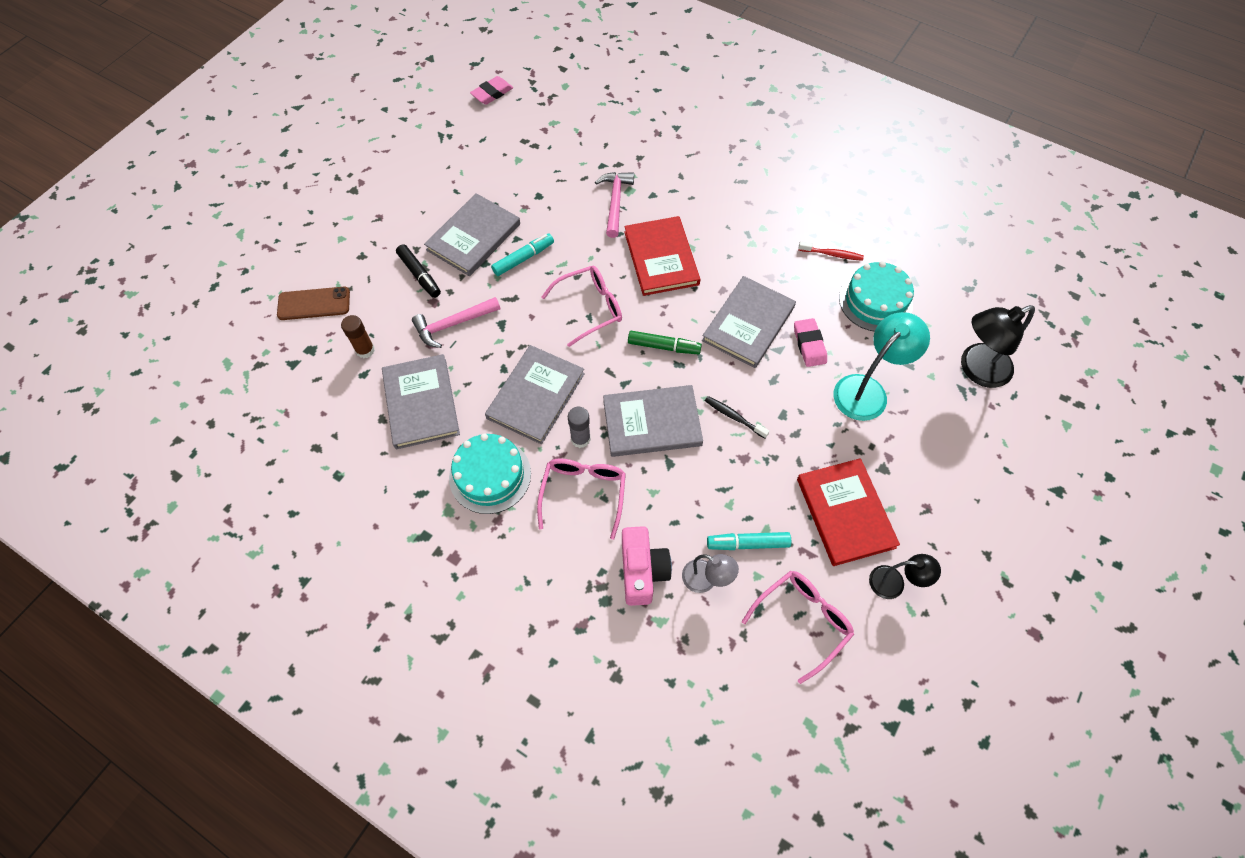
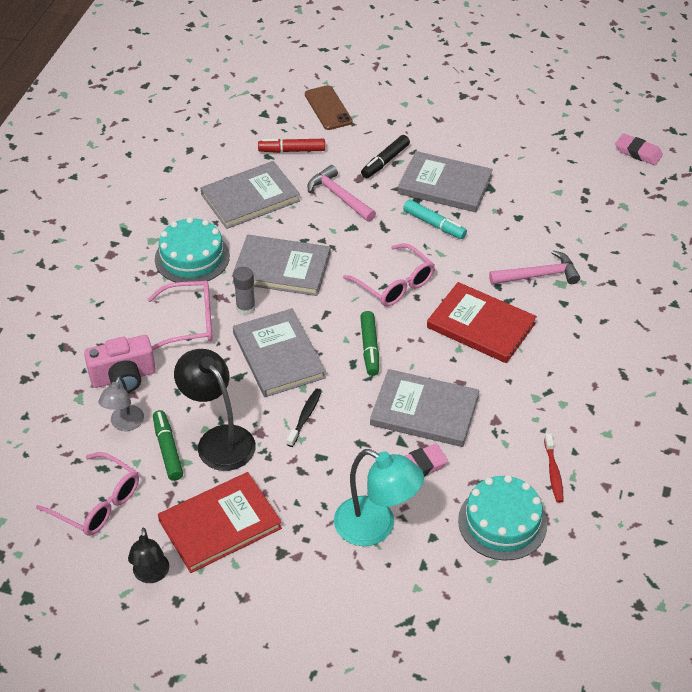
camera: 75 degrees right, 15 degrees down
(365, 350) = (292, 150): brown glue stick -> red marker
(661, 258) = (481, 325): red book -> red book turned 60 degrees clockwise
(748, 544) = (168, 450): turquoise marker -> green marker
(976, 370) = (441, 633): black lamp -> black lamp (219, 439)

